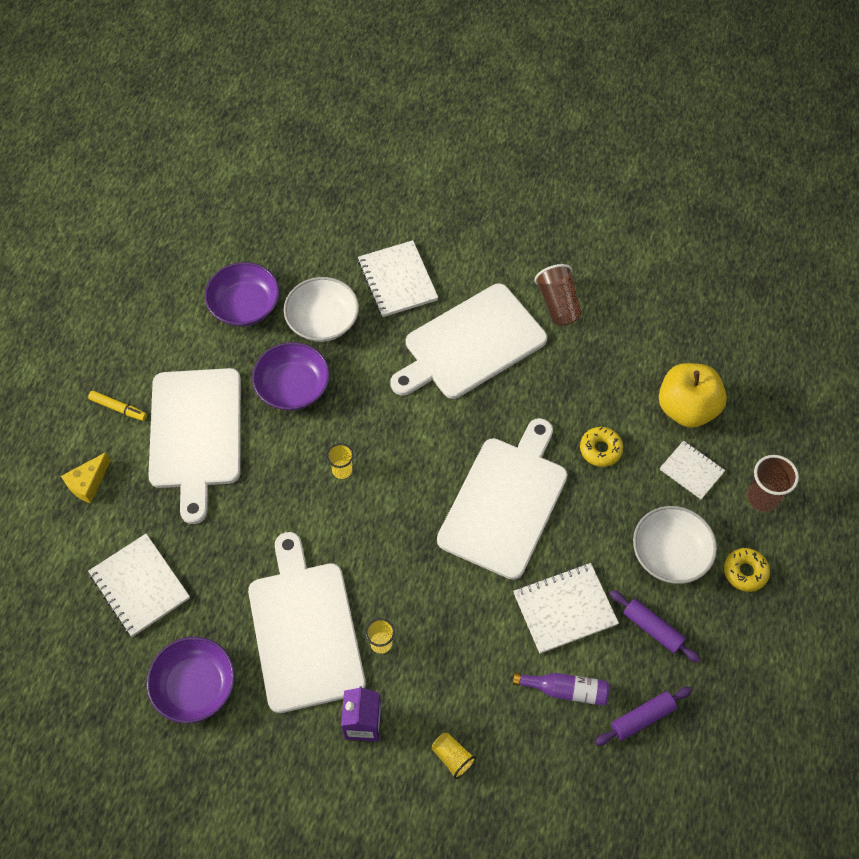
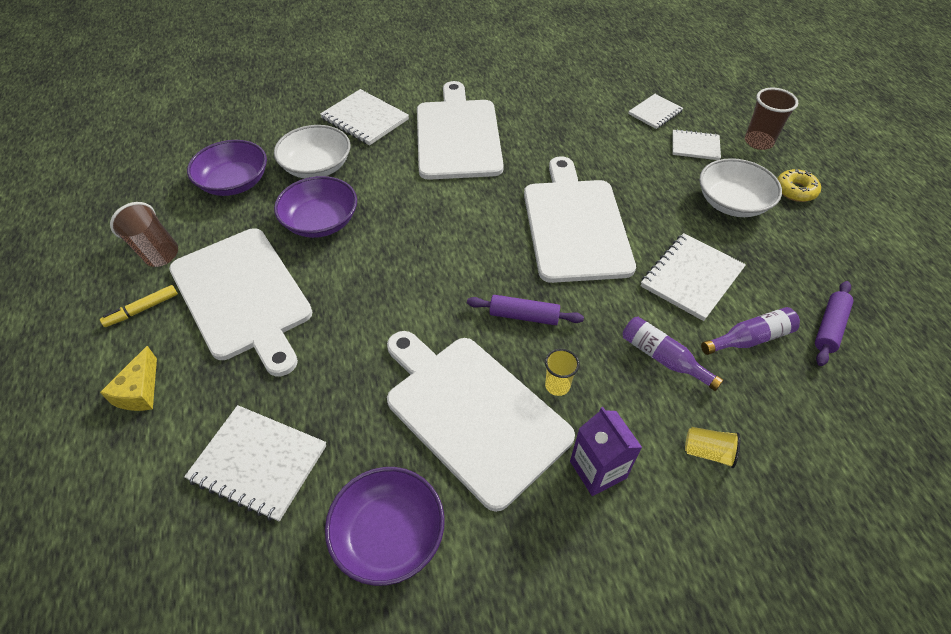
camera: 30 degrees left, 10 degrees down
(118, 408) = (142, 309): yellow marker -> yellow marker turned 150 degrees clockwise
(342, 470) = (412, 263): yellow cup -> none
(471, 344) = (458, 136): white cutting board -> white cutting board turned 150 degrees clockwise
(480, 666) = (663, 358): none -> purple bottle
(558, 304) = (506, 89): brown cup -> brown cup (154, 249)
(600, 449) = (617, 160): yellow donut -> none
(652, 628) = (771, 258): purple rolling pin -> purple rolling pin (524, 316)
(686, 408) = (655, 112): yellow apple -> white notebook

